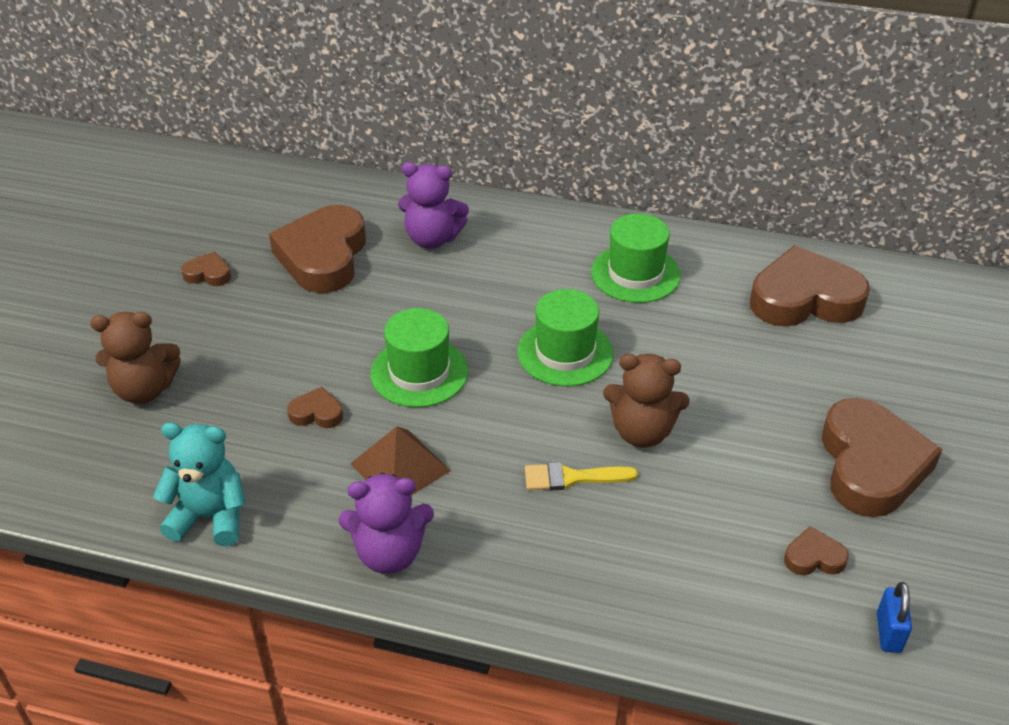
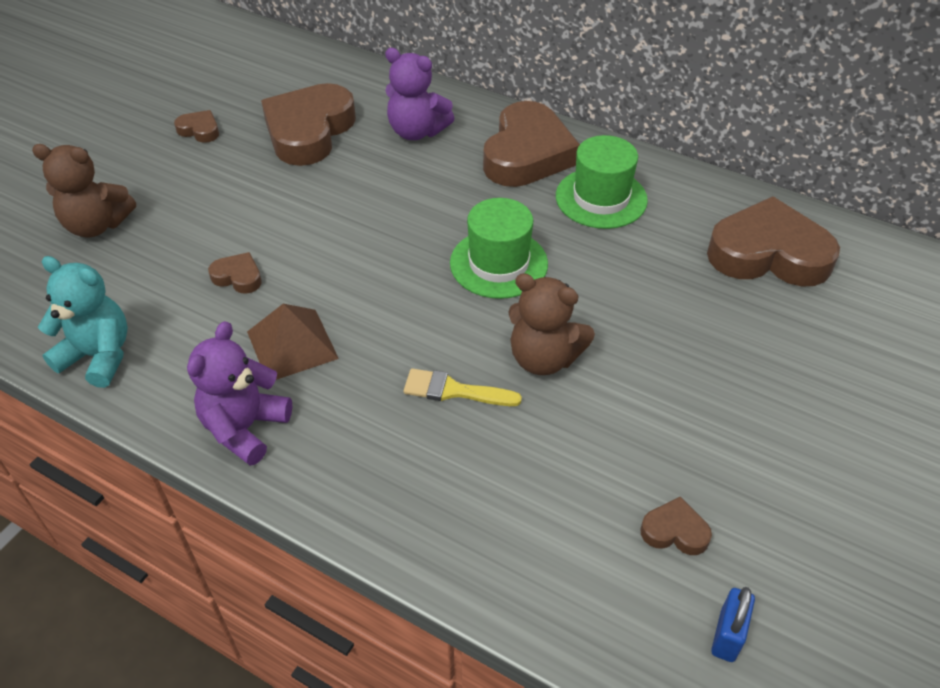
camera: 15 degrees right, 5 degrees up
(389, 553) = (245, 428): purple teddy bear -> purple teddy bear turned 105 degrees clockwise
(419, 372) = (350, 256): green hat -> none
(871, 465) = (776, 444): brown heart -> brown heart (527, 154)

